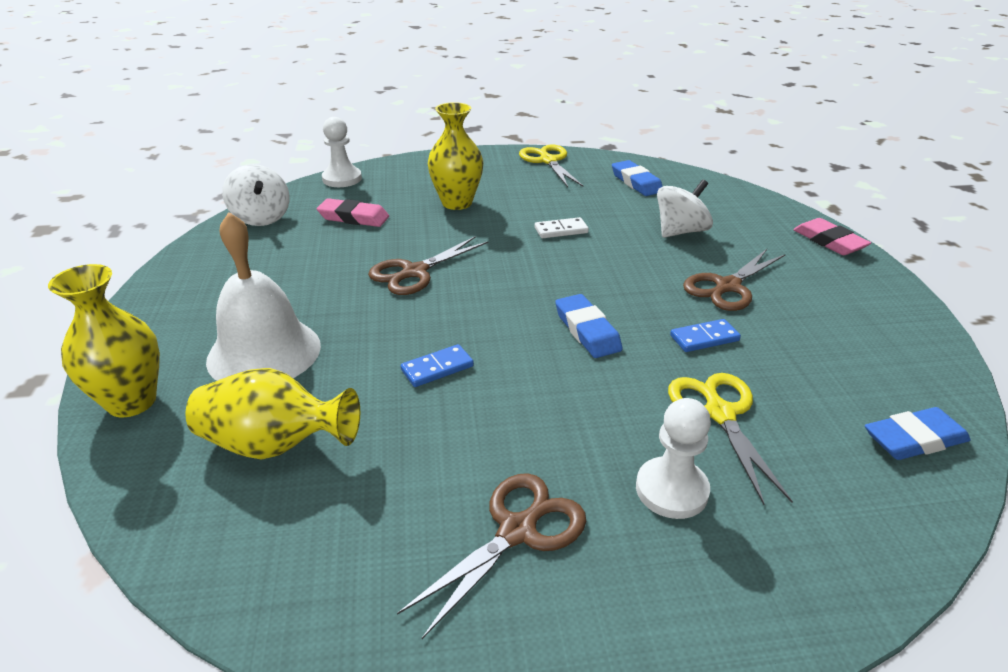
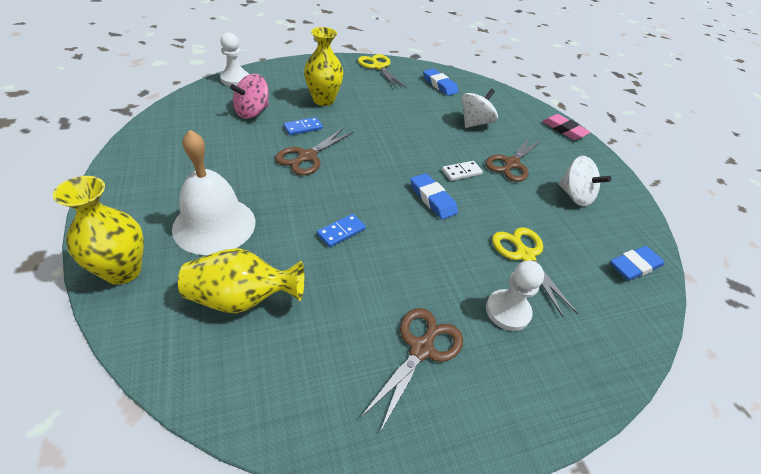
camera: 15 degrees left, 10 degrees up
(261, 217) = (182, 112): white spinning top -> white spinning top (574, 196)
(353, 218) = (252, 112): pink eraser -> pink spinning top
(561, 230) = (399, 122): white domino -> white domino (461, 172)
(704, 338) = (505, 202): blue domino -> blue domino (303, 128)

